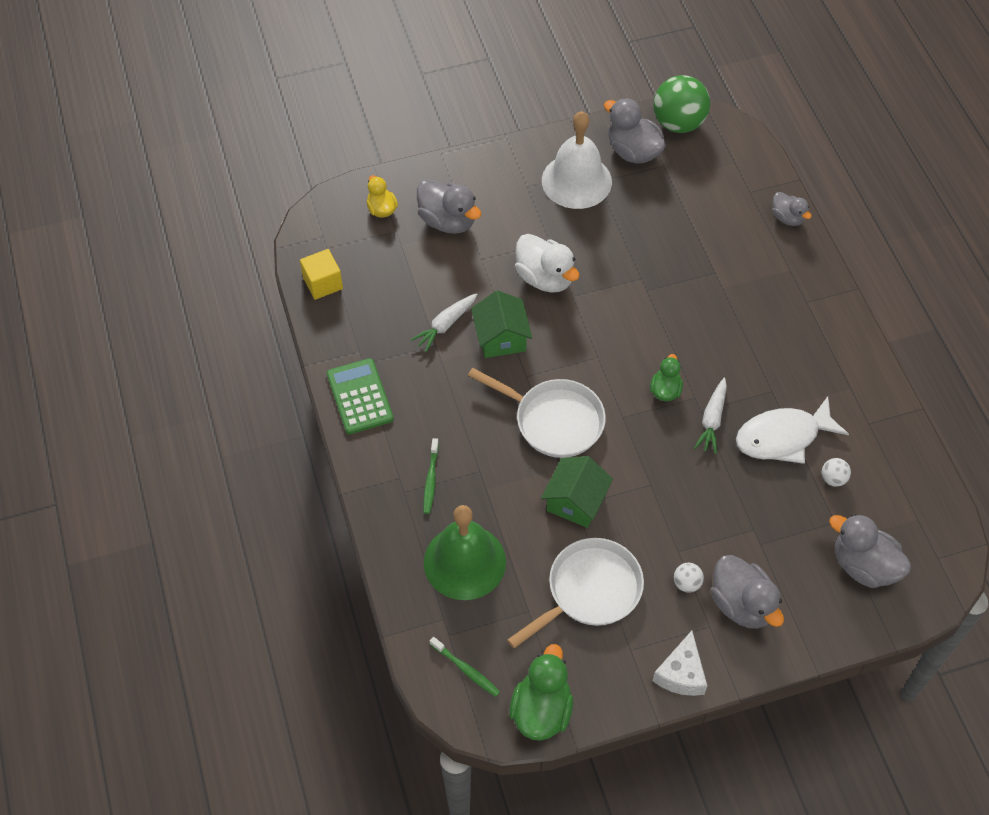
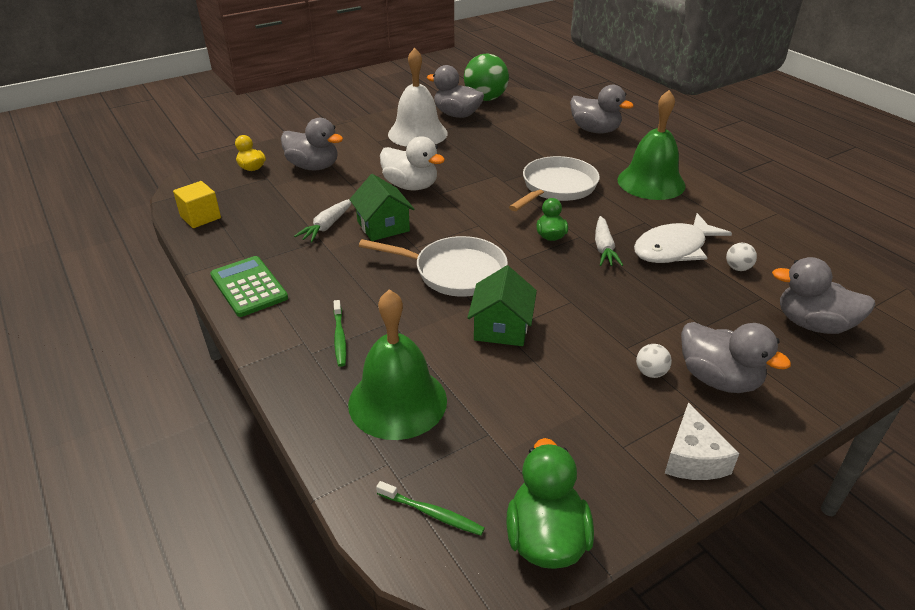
camera: 15 degrees left, 20 degrees down
(589, 591) = (550, 400): white pan -> white pan (556, 187)
(787, 218) = (595, 130): grey duck -> grey duck, size x1.69
(809, 328) = (651, 182): none -> green bell

